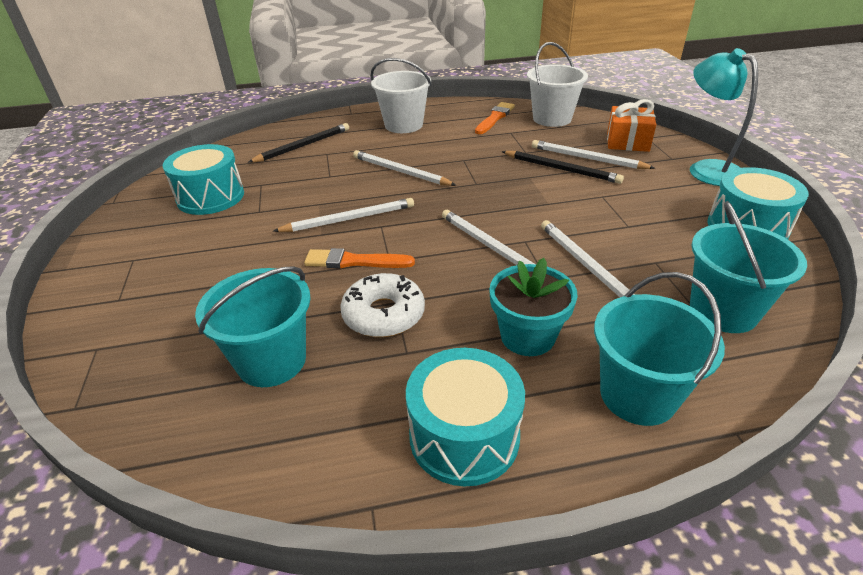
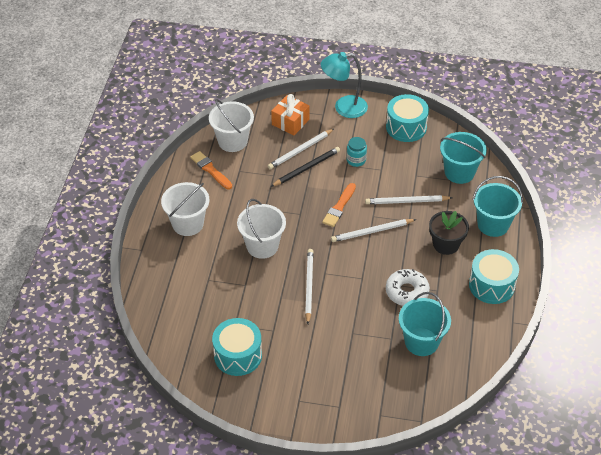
camera: 70 degrees left, 10 degrees up
(303, 146) = (186, 291): black pencil -> none
(354, 261) = (355, 293): orange brush -> orange brush (339, 207)
(400, 172) = (262, 246): white pencil -> white bucket
(527, 336) = (446, 244): turquoise flower pot -> black flower pot
(620, 201) = (356, 160): none -> turquoise jar

